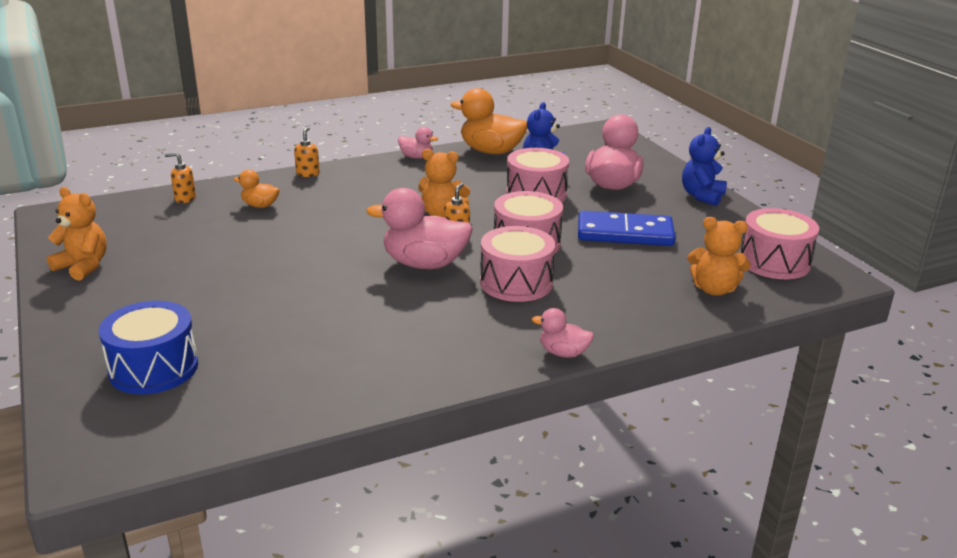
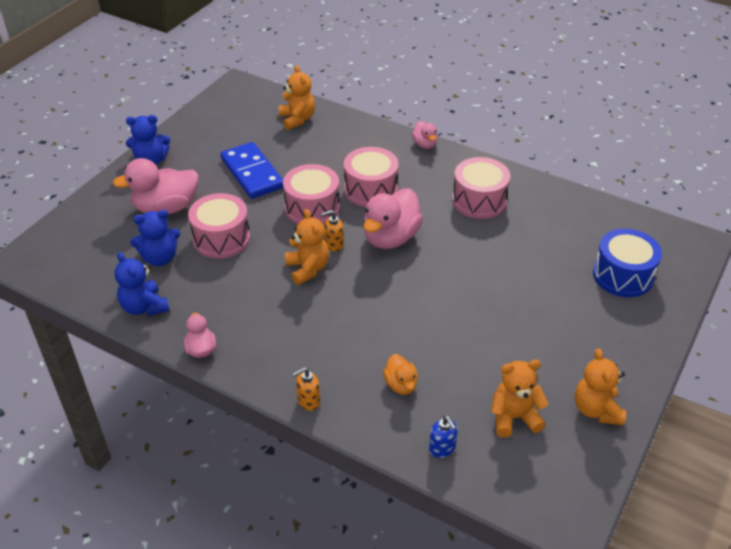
camera: 125 degrees left, 15 degrees up
(150, 232) = (514, 417): none -> orange teddy bear
(185, 198) = (442, 449): orange soap dispenser -> blue soap dispenser
(424, 264) = (391, 238): pink duck -> pink duck turned 60 degrees clockwise
(491, 151) = (144, 307): orange duck -> blue teddy bear
(774, 262) = (237, 108): pink drum -> pink drum (479, 200)

